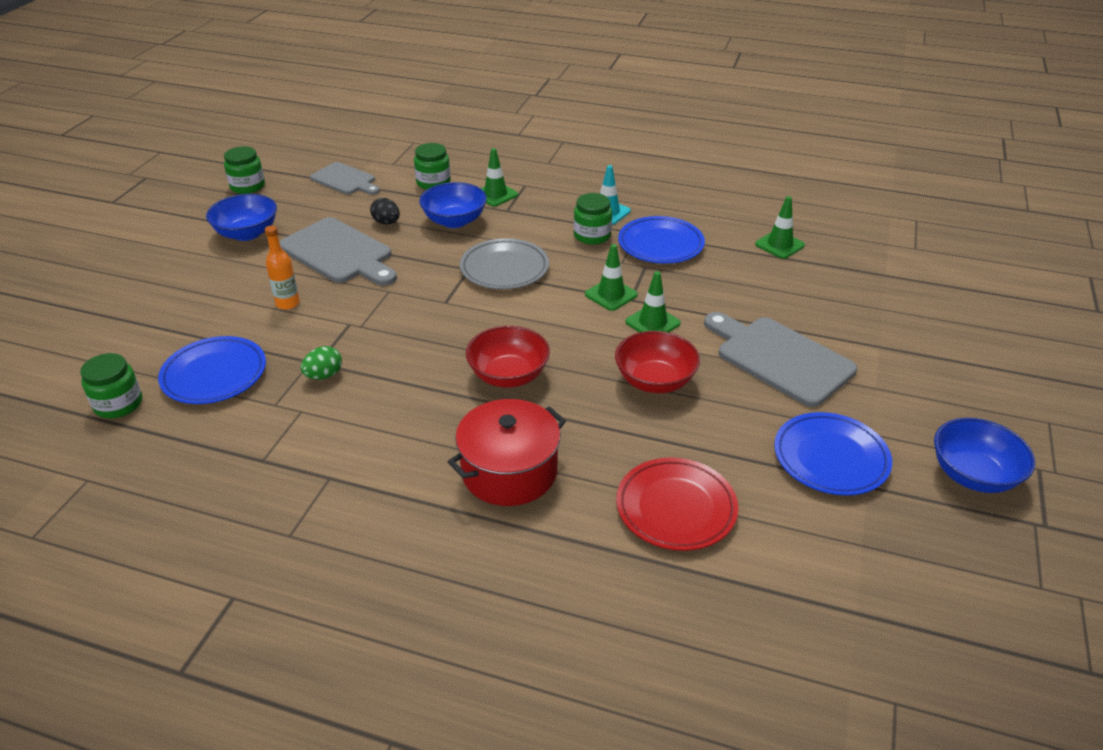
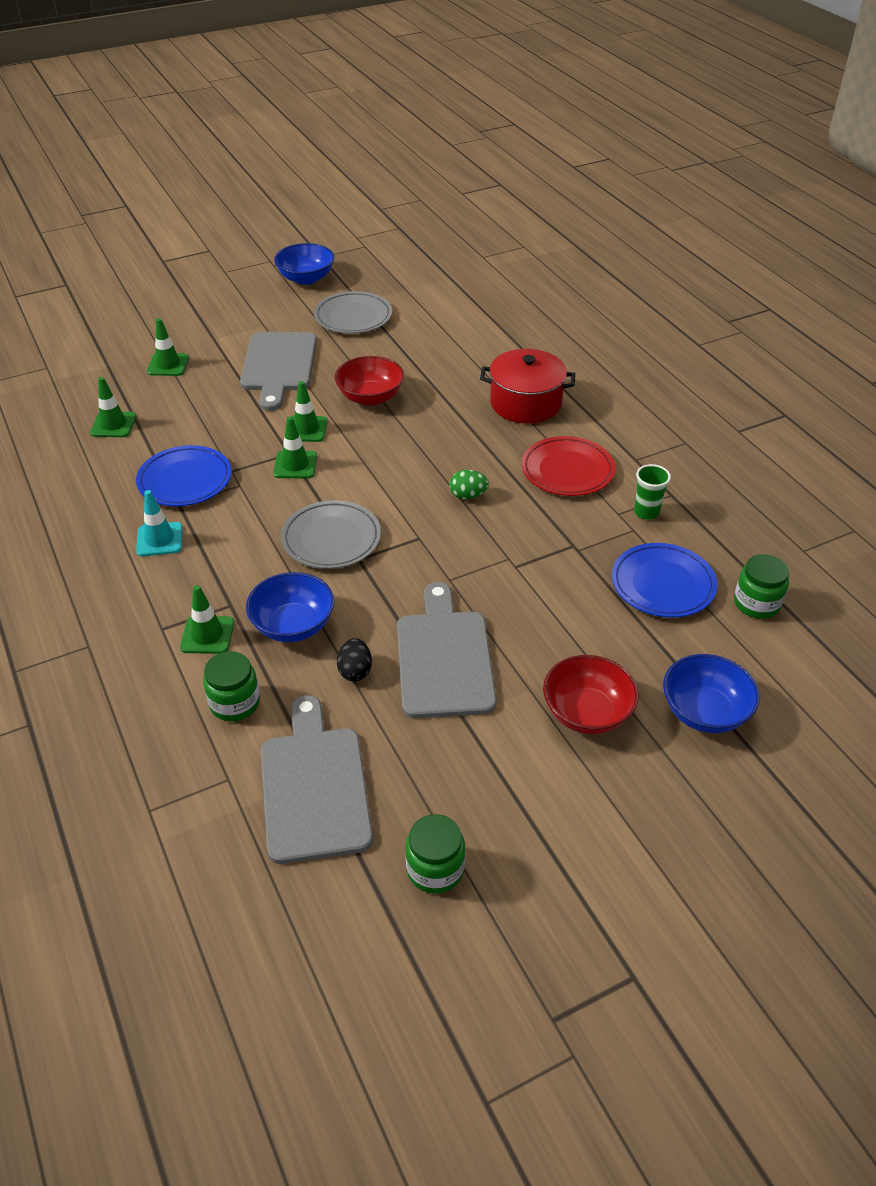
camera: 135 degrees left, 5 degrees up
(247, 233) = (508, 761): blue bowl -> blue bowl (704, 712)
(274, 427) = (646, 512): none -> green cup
(288, 303) = (547, 623): orange bottle -> none
(324, 375) = (578, 531): green egg -> green egg (468, 495)
(345, 180) = (314, 787): grey cutting board -> grey cutting board, size x1.59
(508, 375) = (452, 453): red bowl -> red bowl (587, 713)
(592, 235) = (215, 524): green jar -> none
(676, 508) = (464, 342): red plate -> red plate (567, 471)
(830, 458) = (353, 317): blue plate -> grey plate
(852, 302) = (168, 365): none -> green traffic cone

